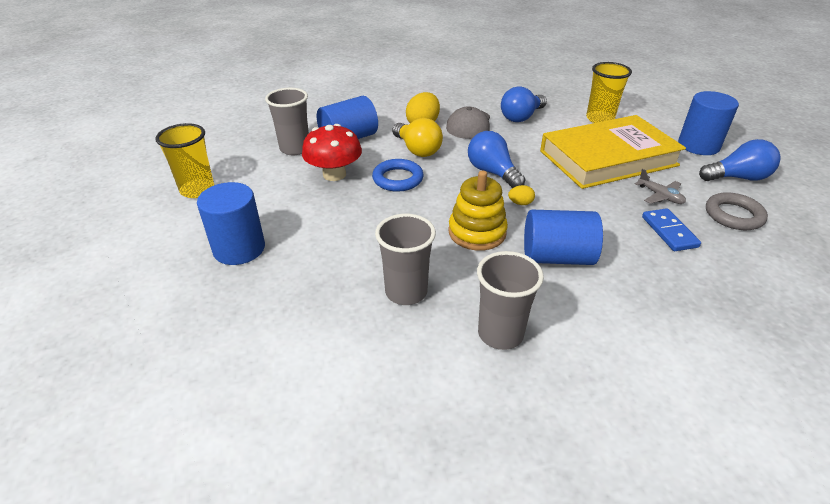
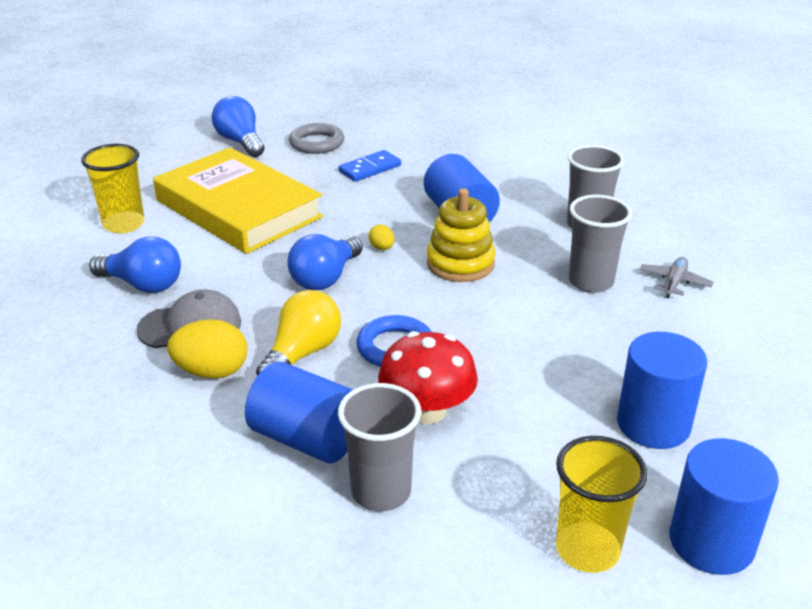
camera: 115 degrees left, 5 degrees down
(660, 196) = (306, 176): grey plane -> grey plane (674, 282)
(698, 145) = (175, 161): blue cylinder -> blue cylinder (711, 542)

